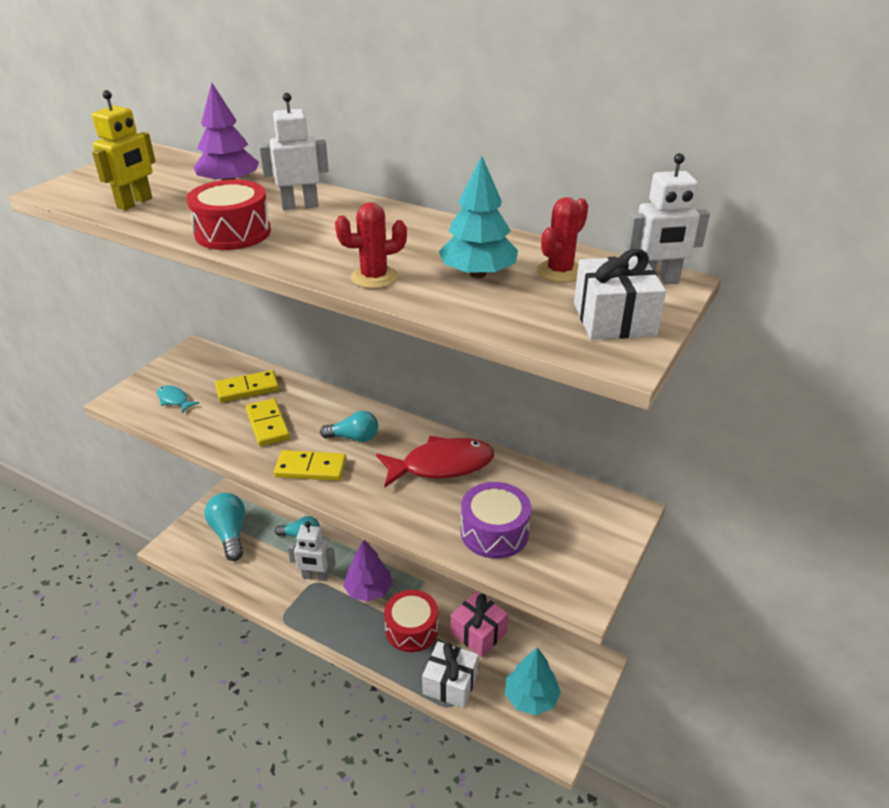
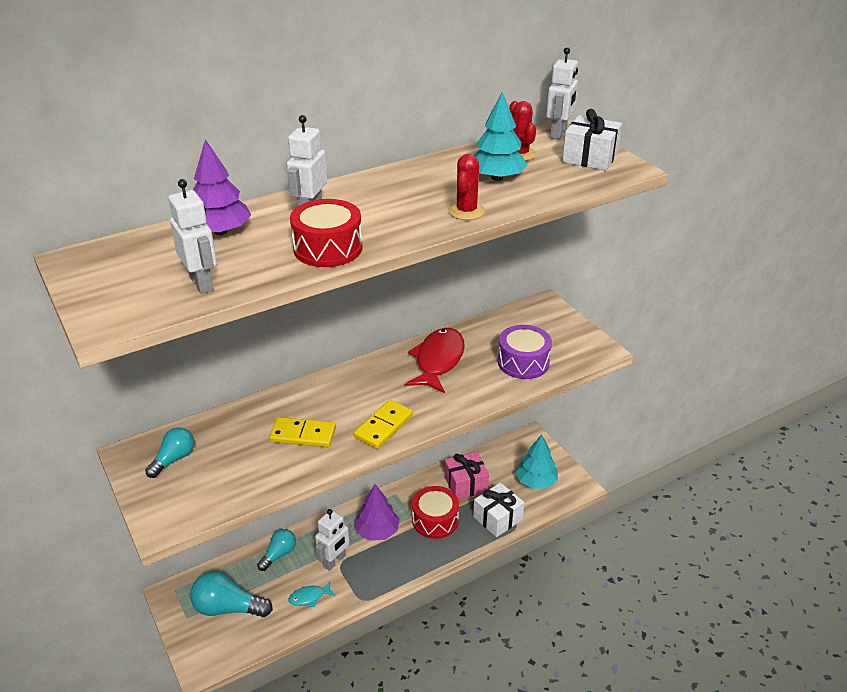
camera: 60 degrees left, 0 degrees up
(135, 203) = (202, 283): yellow robot -> white robot
(174, 400) = (203, 486): turquoise fish -> turquoise fish (309, 597)
(247, 389) = (237, 433): yellow domino -> none
(354, 437) = (366, 392): turquoise light bulb -> turquoise light bulb (174, 459)

